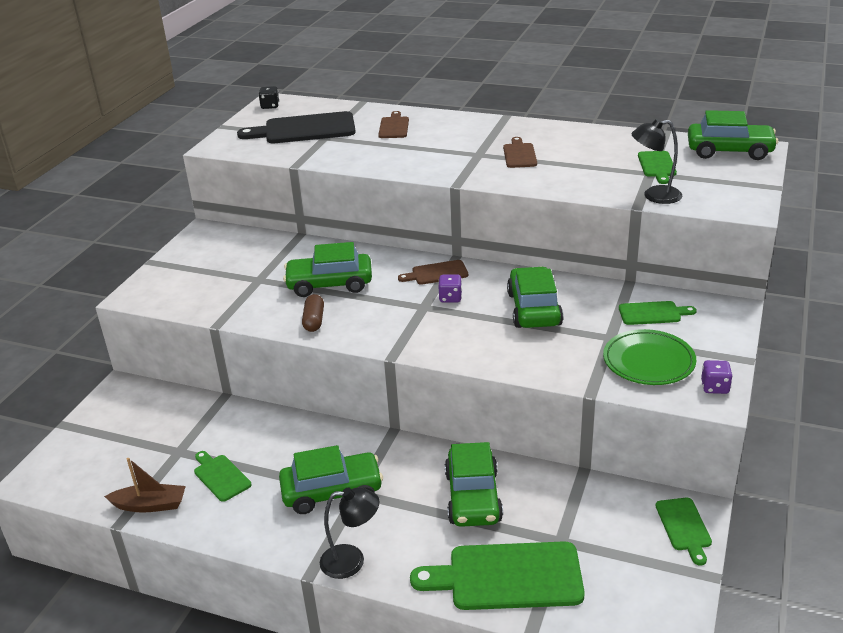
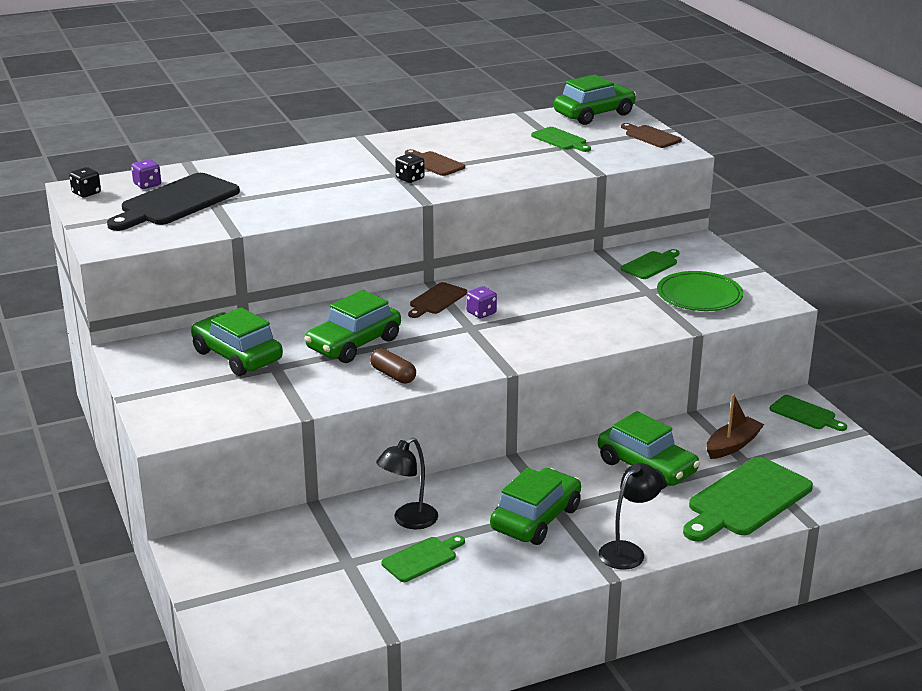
camera: 45 degrees left, 5 degrees down
(150, 505) = (395, 610): brown boat -> brown boat (732, 445)
(220, 476) = (422, 558): green cutting board -> green cutting board turned 135 degrees clockwise
(394, 127) = (268, 174): brown cutting board -> brown cutting board (651, 136)
(479, 161) = (410, 179): none -> black dice
(534, 309) = (561, 295): green car -> green car (237, 356)
(654, 196) = (597, 161): black lamp -> black lamp (408, 521)
(715, 387) = (764, 294): purple dice -> purple dice (147, 185)

